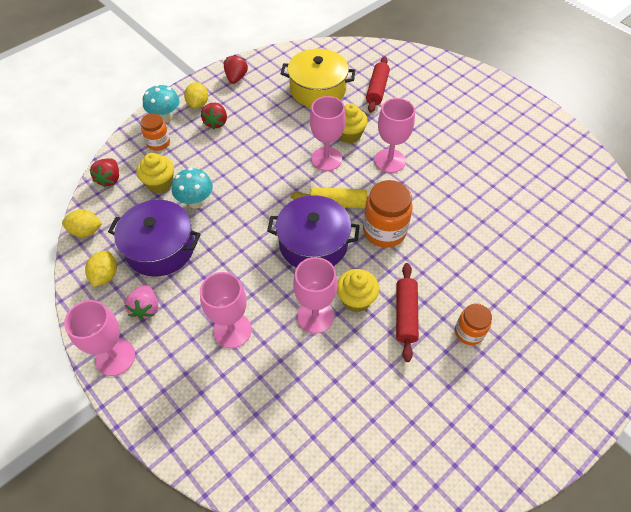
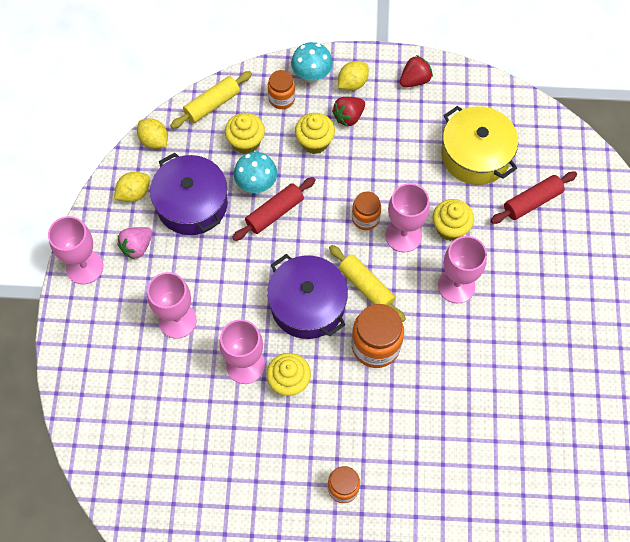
camera: 45 degrees right, 10 degrees up
(110, 179) = (212, 104): red strawberry -> yellow rolling pin
(209, 150) = (314, 142): none -> yellow cupcake
(292, 167) = (365, 218): none -> orange jar
(405, 315) = (312, 428): red rolling pin -> red rolling pin (274, 213)

